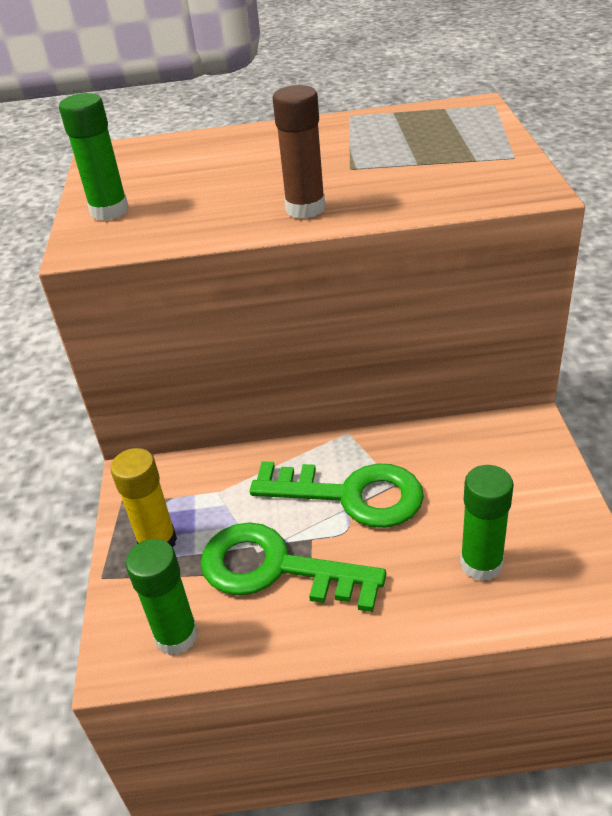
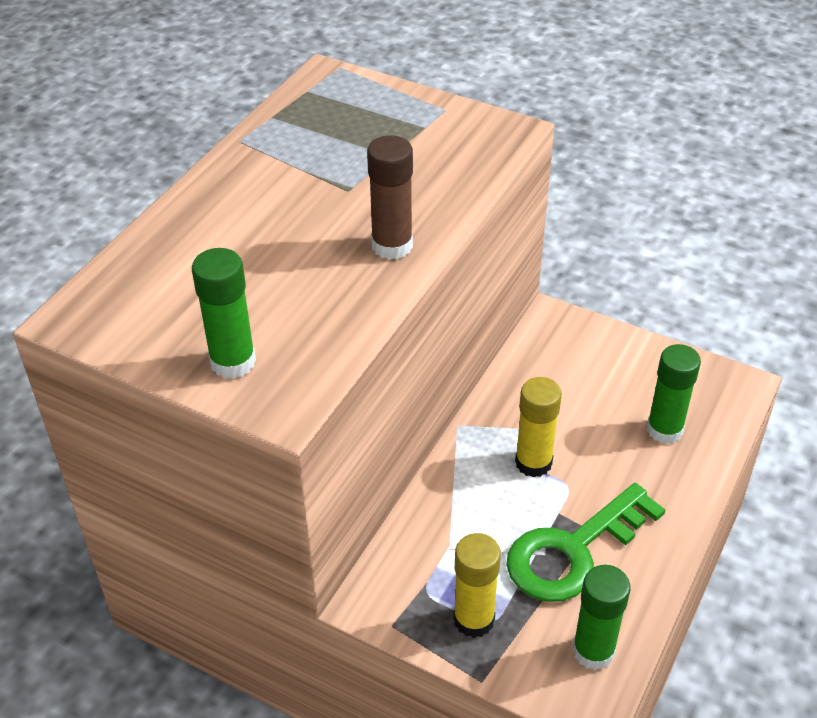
camera: 60 degrees left, 5 degrees up
(351, 495) = (533, 462): green key -> yellow glue stick

